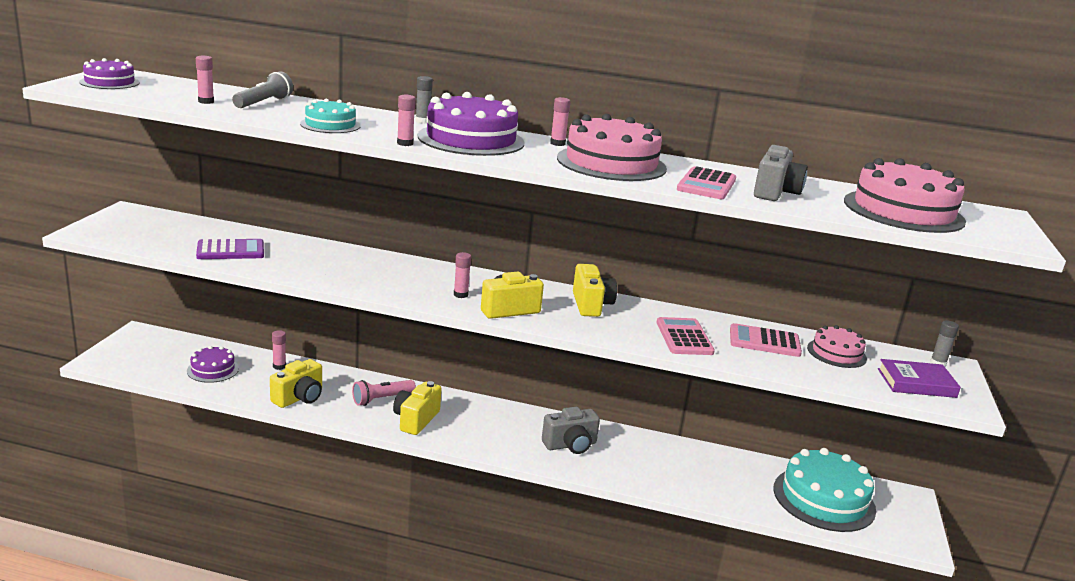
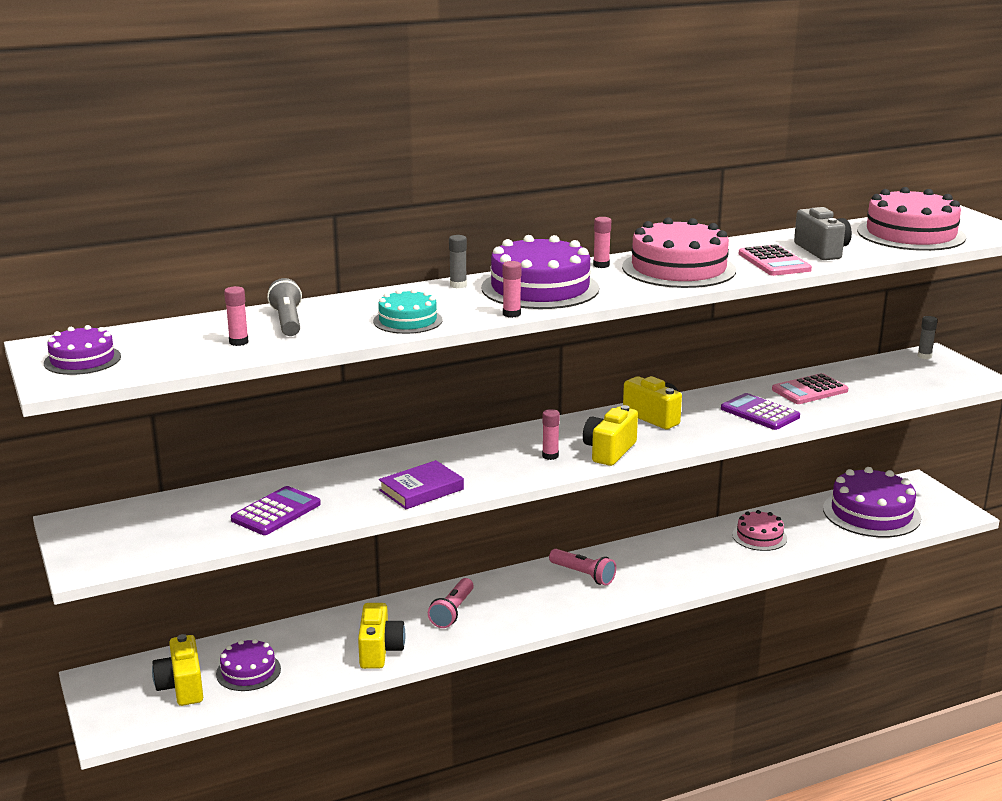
camera: 35 degrees left, 0 degrees up
(279, 366) = (306, 633): pink glue stick -> none
(416, 420) = (511, 613): yellow camera -> yellow camera (182, 687)
(506, 422) = (583, 575): none -> pink flashlight
(570, 445) = (658, 567): grey camera -> none
(684, 337) = (760, 413): pink calculator -> purple calculator
(823, 499) = (871, 513): turquoise cake -> purple cake
(836, 353) = (862, 377): pink cake -> pink cake (759, 536)
(916, 383) = (937, 377): purple book -> purple book (421, 490)

